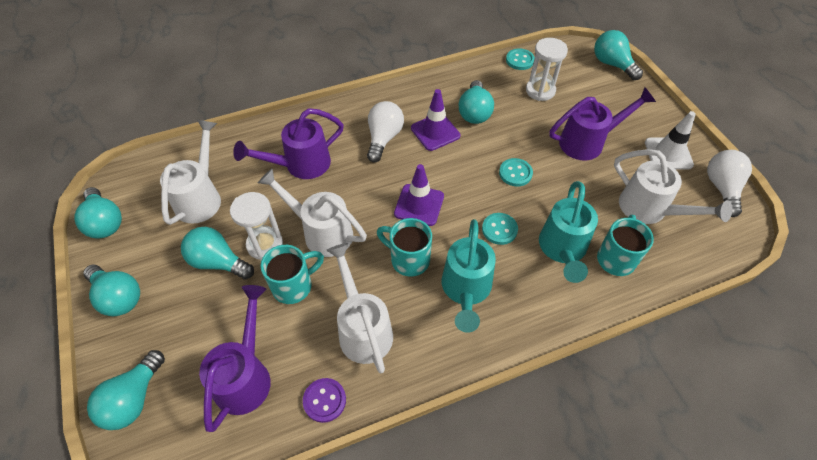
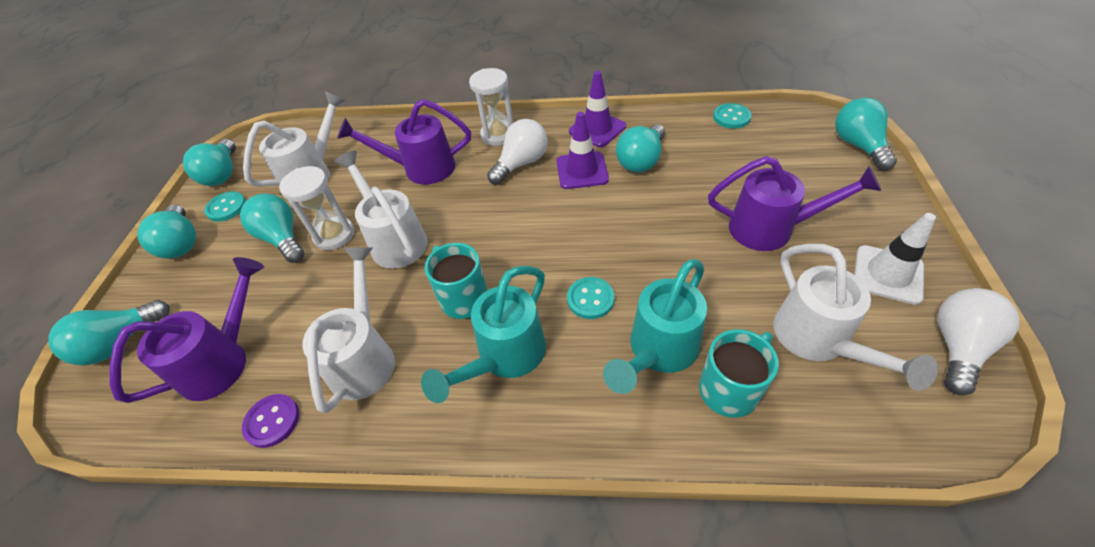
camera: 30 degrees right, 5 degrees down
(294, 286) = (331, 285): turquoise mug -> none
(419, 205) = (514, 242): purple traffic cone -> purple traffic cone (597, 129)
(515, 173) = (650, 240): turquoise button -> turquoise button (226, 208)
(540, 91) = (739, 155): white hourglass -> white hourglass (498, 135)

